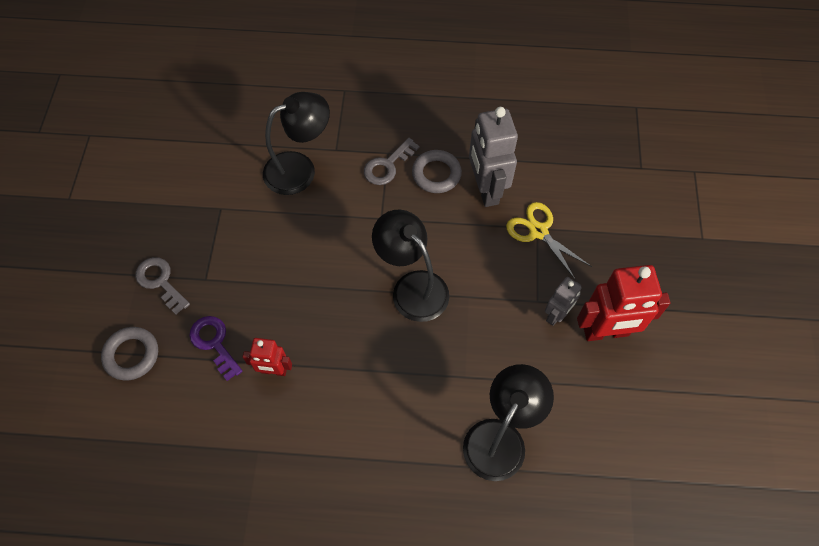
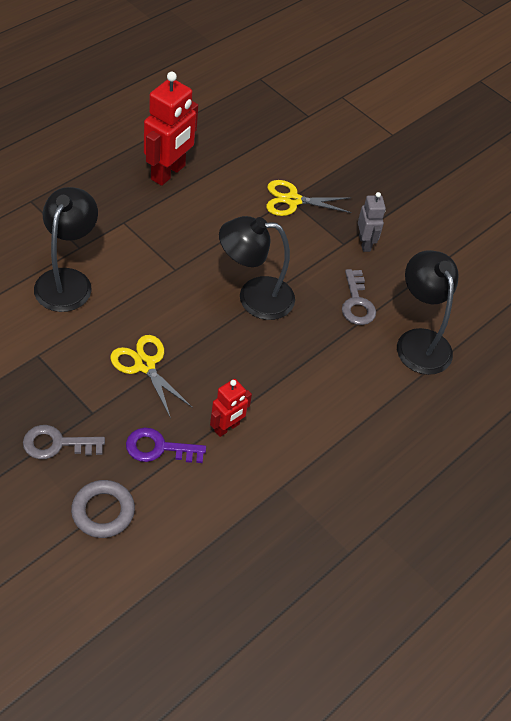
camera: 55 degrees left, 10 degrees down
(276, 274) = (145, 365): none -> yellow scissors
(387, 165) = (135, 231): grey key -> grey key (357, 303)
(436, 174) = (178, 212): grey ring -> none
(486, 189) = (225, 198): grey robot -> none
(606, 332) = (404, 231): red robot -> red robot (168, 173)

